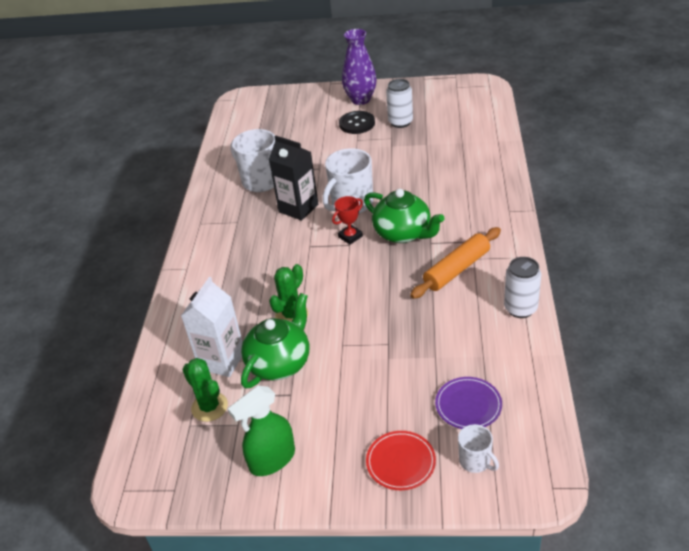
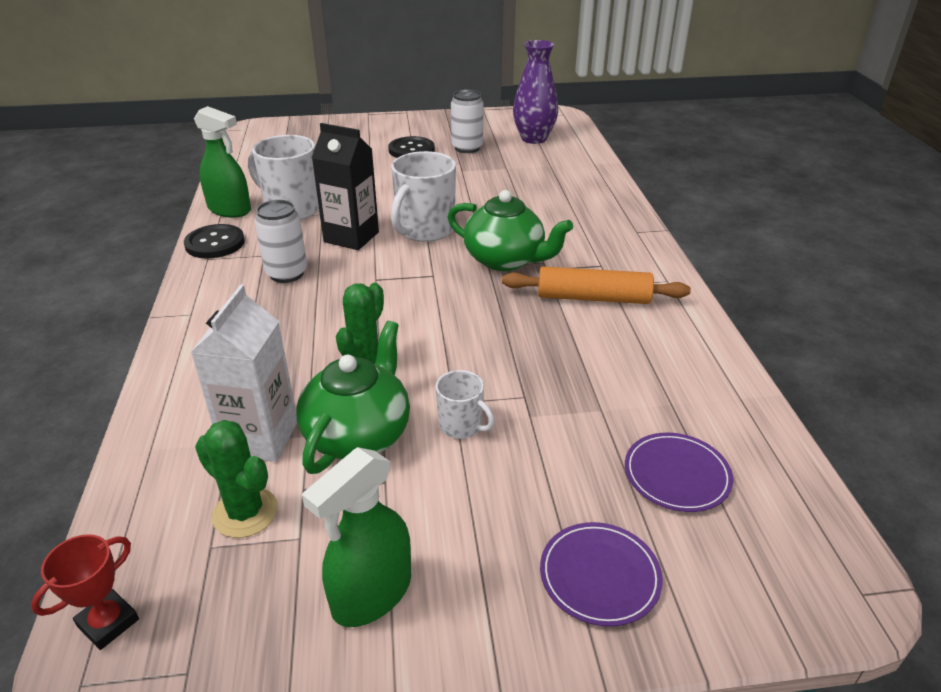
camera: 15 degrees left, 5 degrees down
(205, 210) = (215, 243): none -> black button
(217, 180) = (229, 210): none -> green spray bottle
(350, 236) = (432, 266): red trophy -> red trophy (108, 622)
(360, 99) = (410, 128): purple vase -> purple vase (534, 139)
(400, 462) = (599, 576): red plate -> purple plate
(457, 269) = (593, 298): orange rolling pin -> orange rolling pin turned 60 degrees clockwise
(475, 461) = (722, 562): white mug -> white mug (461, 426)
(520, 308) = (699, 340): white can -> white can (287, 274)

